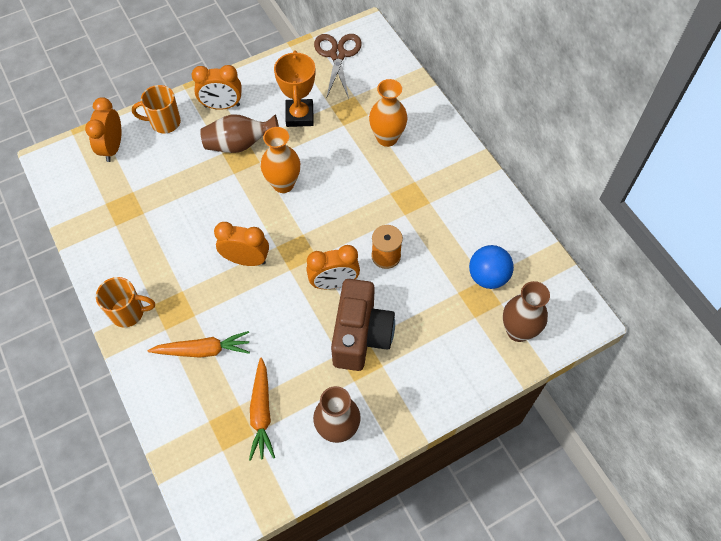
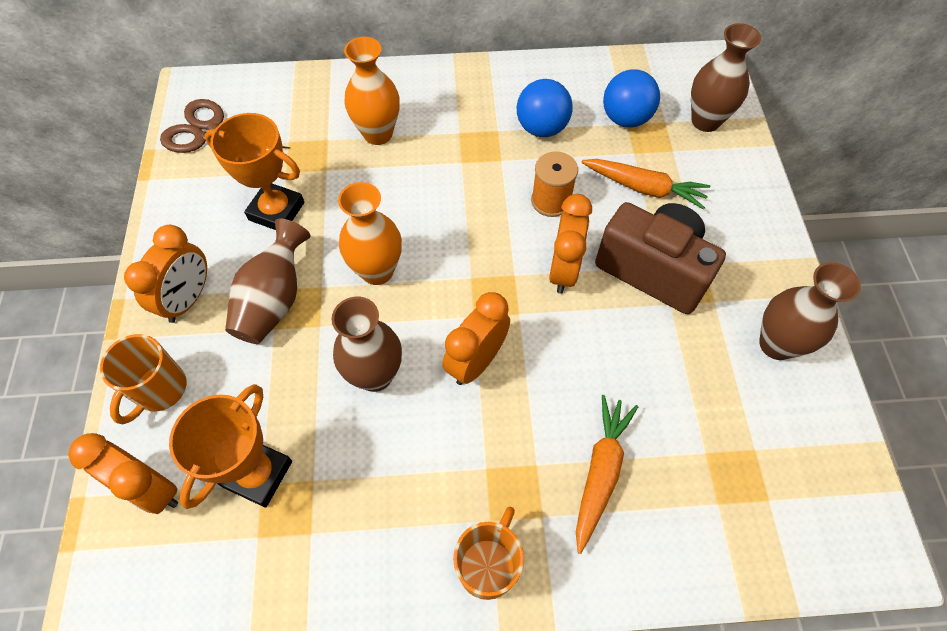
camera: 65 degrees left, 0 degrees up
(137, 187) = (258, 474): none -> orange trophy
(215, 213) = (375, 375): none -> brown vase
(262, 413) = (726, 427): orange carrot -> orange carrot (644, 188)
(447, 227) = (541, 128): none -> blue ball

